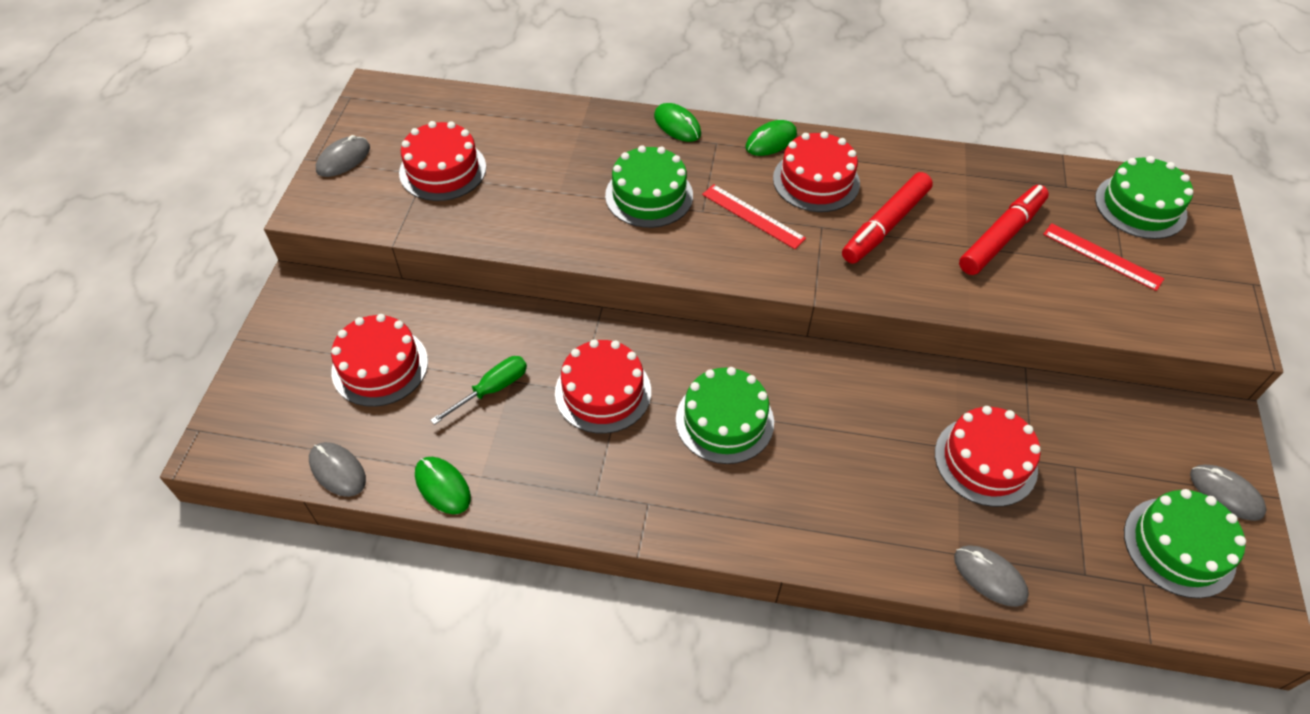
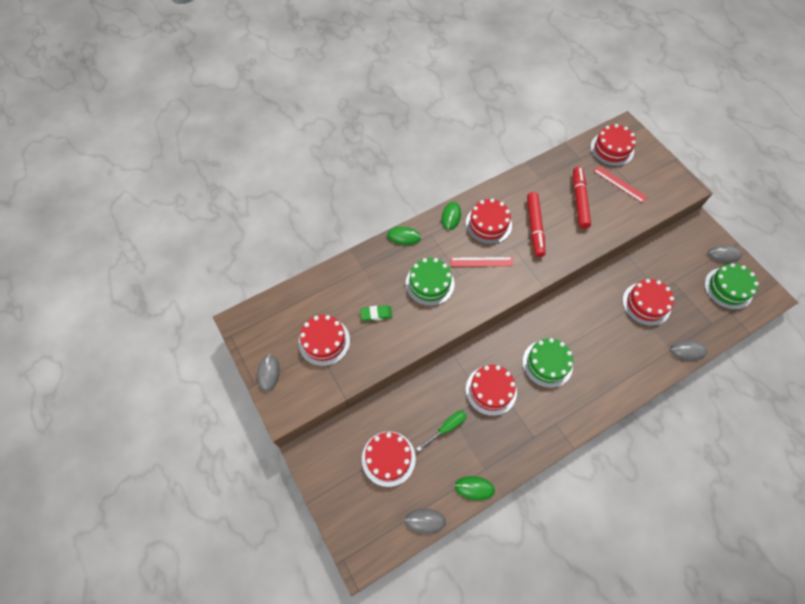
camera: 40 degrees left, 10 degrees up
(492, 389) = (447, 428): green screwdriver -> green screwdriver turned 45 degrees clockwise
(539, 183) = (376, 314): none -> green eraser
(1102, 256) = (619, 184): red ruler -> red ruler turned 45 degrees clockwise
(1140, 206) = (612, 149): green cake -> red cake

